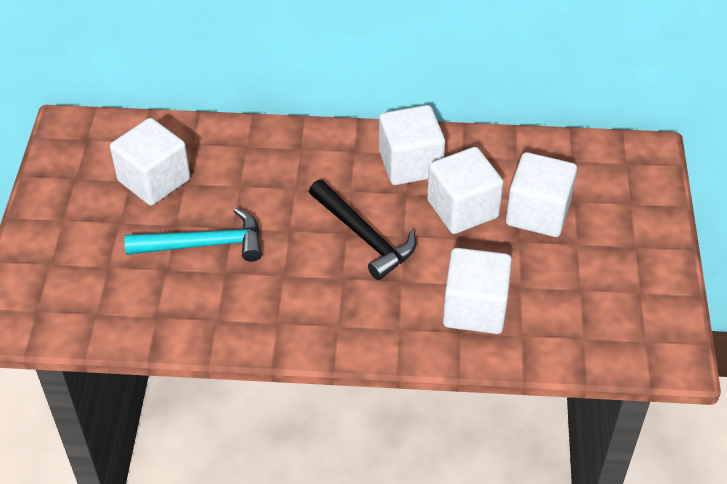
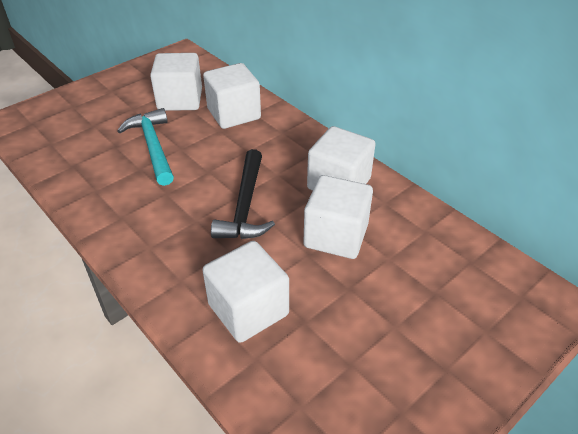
camera: 45 degrees right, 5 degrees down
(204, 244) = (153, 147): turquoise hammer -> turquoise hammer turned 150 degrees counterclockwise
(538, 213) = (391, 279): white cube -> white cube (234, 114)

